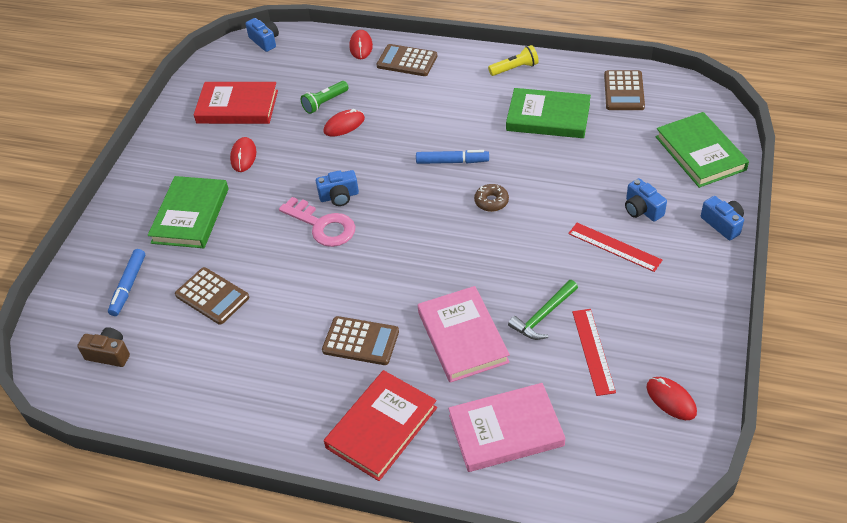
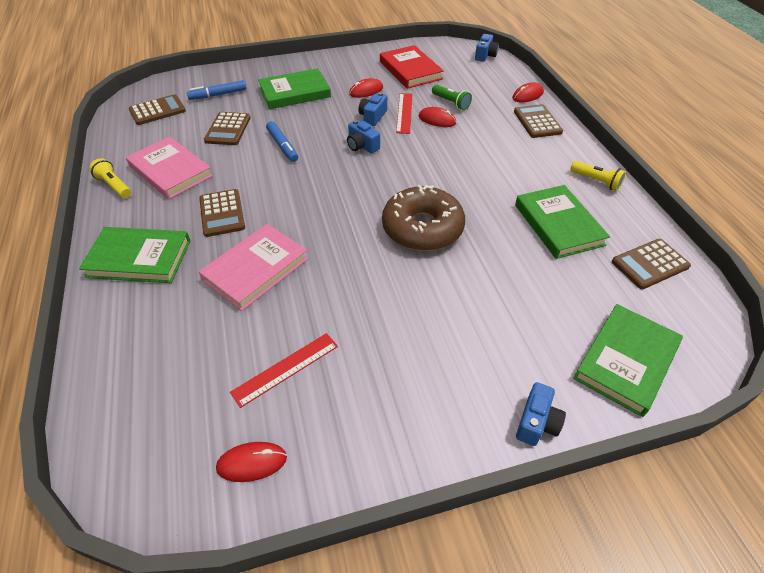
camera: 55 degrees right, 0 degrees up
(109, 354) = (157, 111): brown camera -> brown calculator
(235, 428) = (114, 186): none -> yellow flashlight
(323, 226) = (326, 150): pink key -> none
(325, 103) = (451, 103): green flashlight -> green flashlight turned 150 degrees counterclockwise
(381, 427) = (139, 258): red book -> green book
(452, 162) = (449, 188): blue marker -> blue marker (282, 146)
(491, 201) = (422, 228): brown donut -> brown donut, size x2.39
(506, 430) = (162, 338): pink book -> pink book (170, 171)
(543, 316) = (309, 314): green hammer -> none
(614, 247) = (431, 335): red ruler -> red ruler (404, 113)
(642, 209) = (499, 339): blue camera -> blue camera (373, 117)
(671, 399) = (252, 463): red mouse -> red mouse turned 60 degrees clockwise

